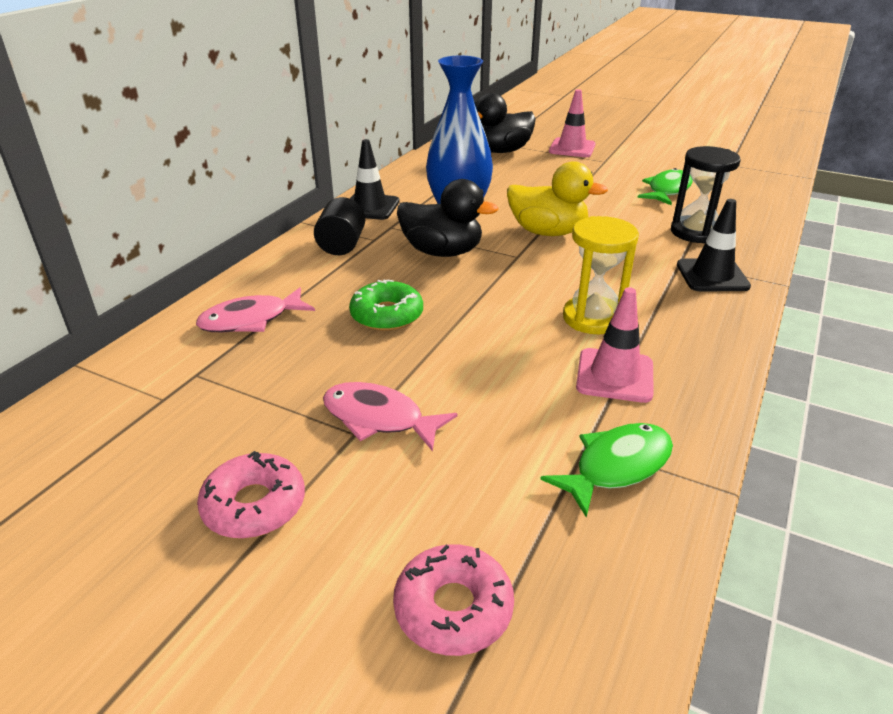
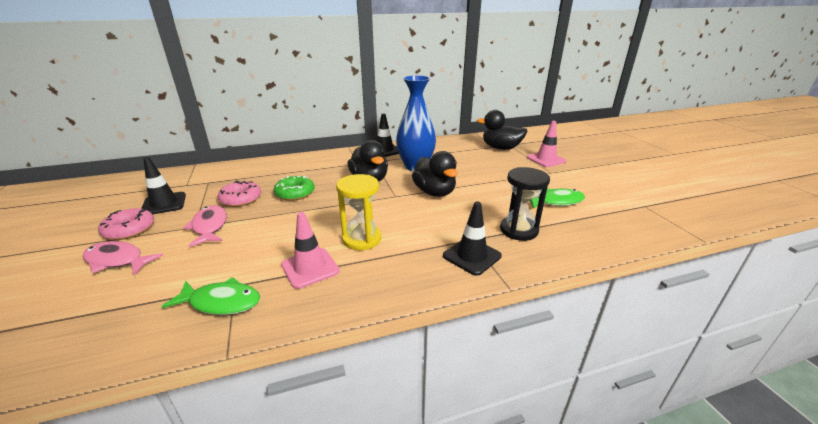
camera: 45 degrees right, 5 degrees down
(206, 443) = (164, 204): none -> black traffic cone
(251, 320) = (257, 173): pink fish -> pink fish (117, 260)
(341, 245) = (341, 161): black cylinder -> none
(453, 608) = (80, 301): pink donut -> pink donut (241, 199)
(548, 232) = (434, 192): yellow duck -> black duck

